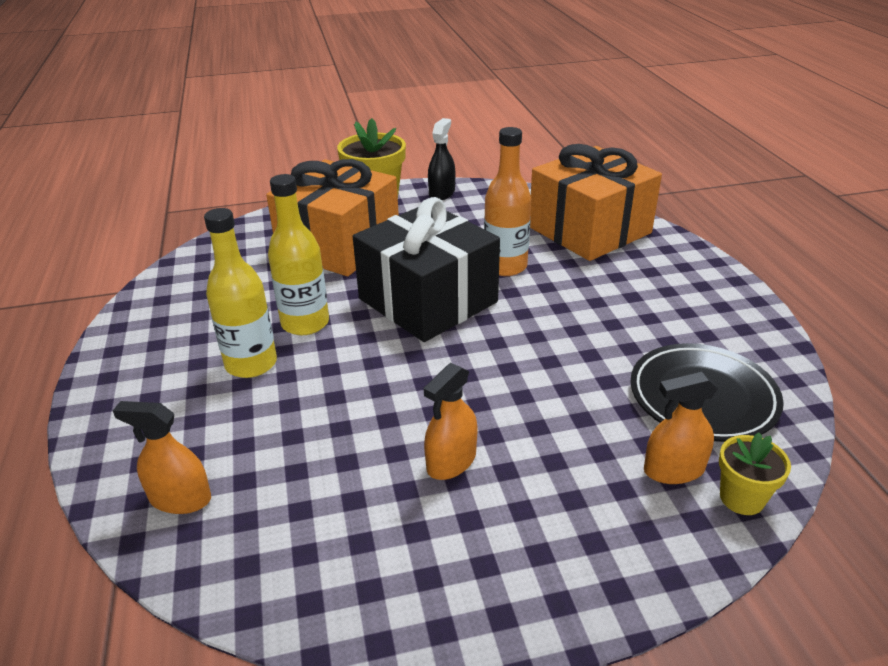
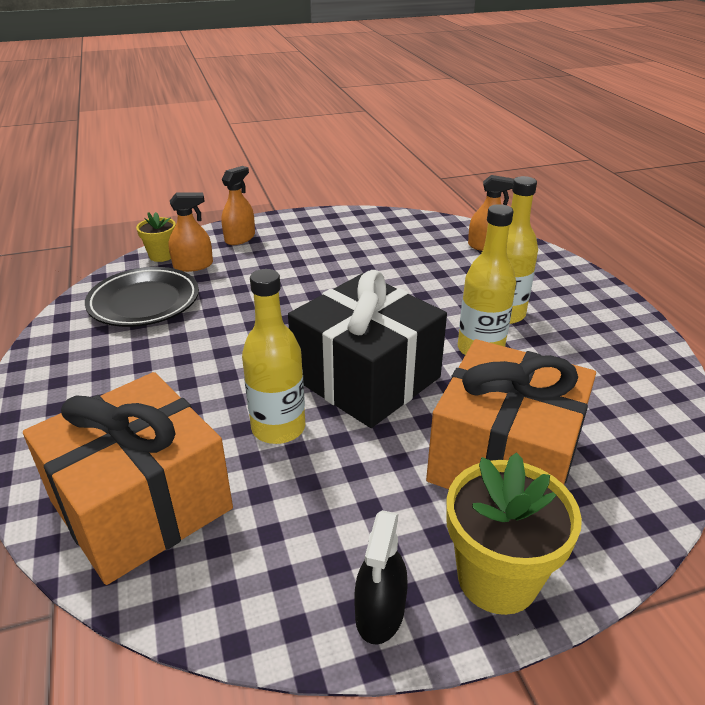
camera: 175 degrees right, 0 degrees up
(451, 461) = (331, 265): orange spray bottle -> orange spray bottle (240, 238)
(505, 266) = (278, 428): orange bottle -> yellow bottle

